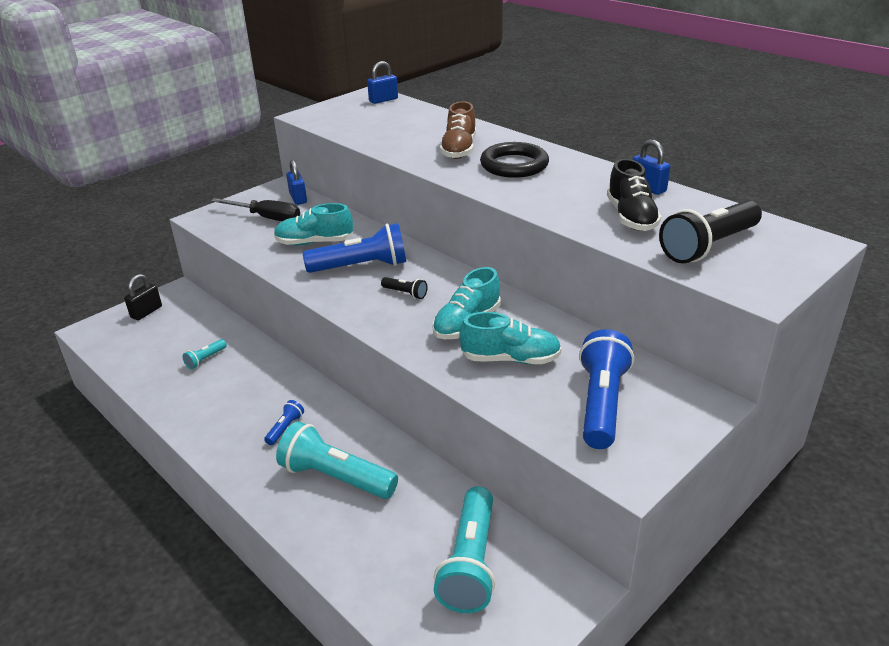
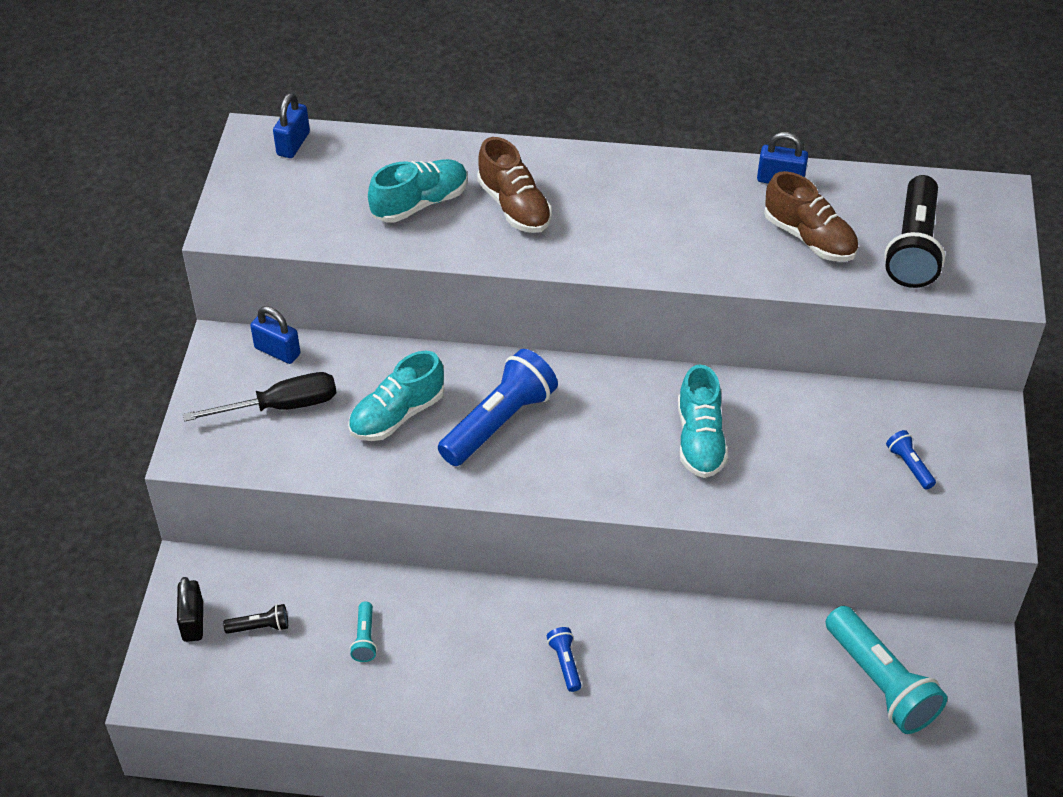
camera: 40 degrees left, 15 degrees up
(335, 477) = (678, 682): turquoise flashlight -> none
(405, 293) = (593, 434): black flashlight -> black flashlight (260, 627)
(510, 359) = (785, 461): turquoise shoe -> turquoise shoe (420, 203)
(514, 165) = (607, 206): black ring -> none
(601, 403) = (909, 465): blue flashlight -> blue flashlight, size x0.45
(631, 217) = (809, 238): black shoe -> brown shoe

